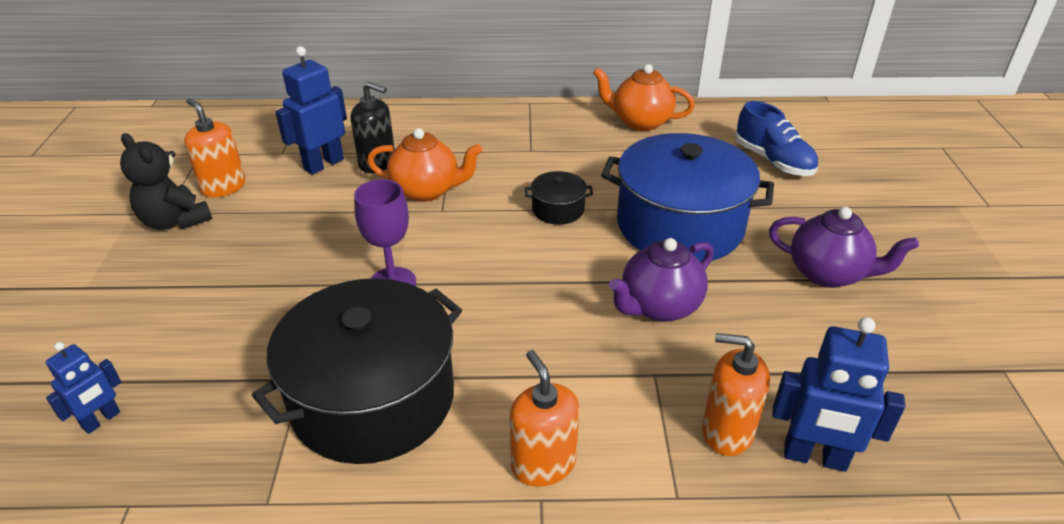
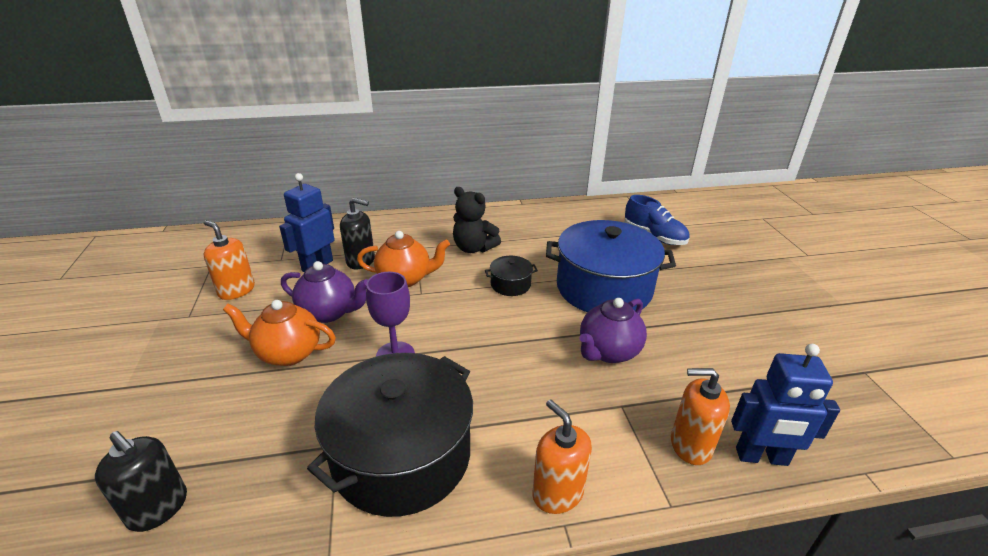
camera: 10 degrees left, 5 degrees down
(101, 420) = (158, 508): blue robot -> black soap dispenser
(175, 221) = (199, 322): black teddy bear -> black teddy bear (473, 248)
(640, 122) = (552, 216): orange teapot -> orange teapot (288, 353)
(828, 274) = (720, 314): purple teapot -> purple teapot (329, 312)

